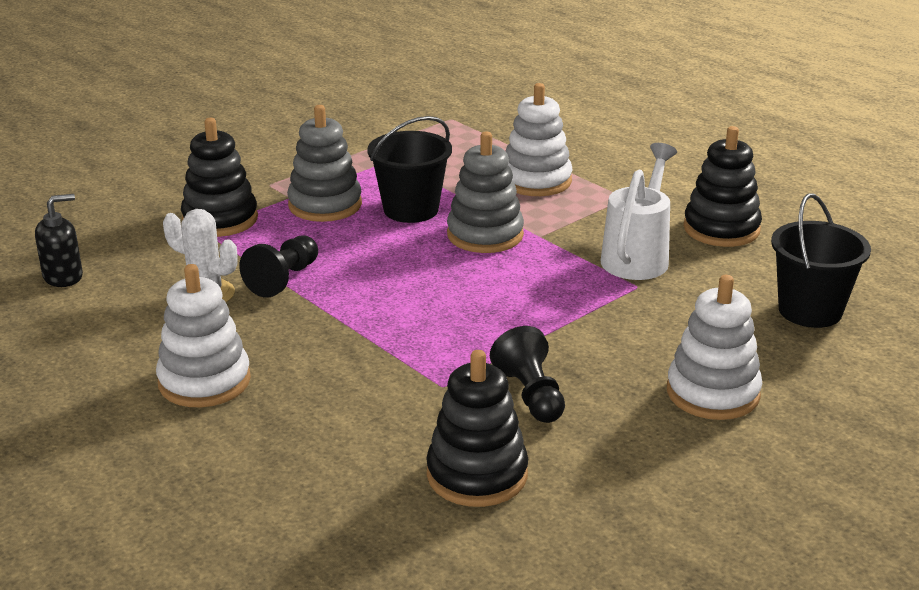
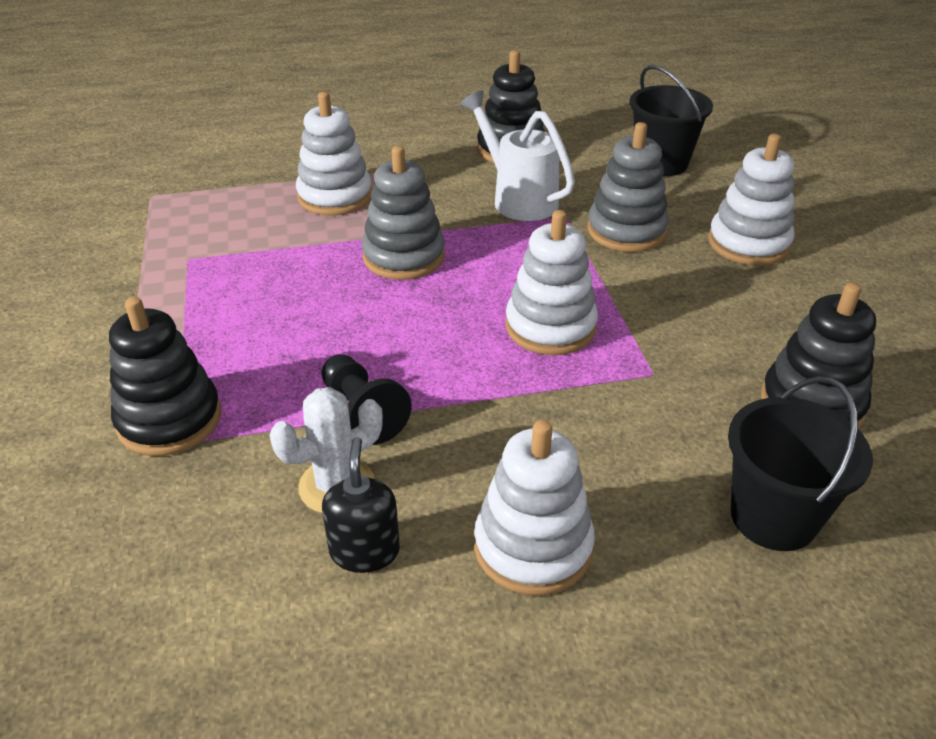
camera: 60 degrees left, 10 degrees up
(63, 277) = (155, 619): black soap dispenser -> black soap dispenser (365, 551)
(325, 205) = (231, 331): grey stacking toy -> grey stacking toy (626, 231)
(411, 209) = (307, 281): black bucket -> black bucket (773, 517)
(458, 323) = (550, 327): none -> white stacking toy
(530, 395) = (700, 329): black pawn -> none

